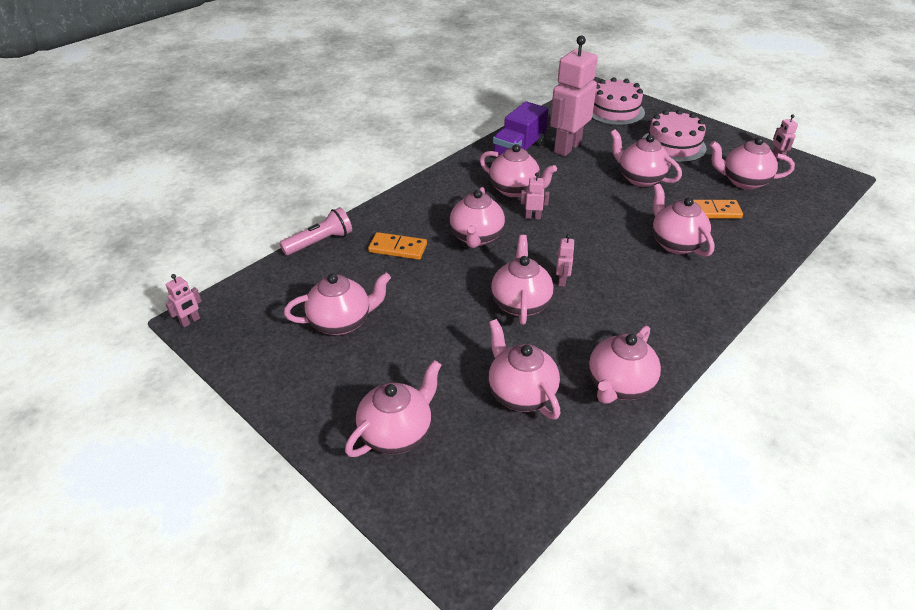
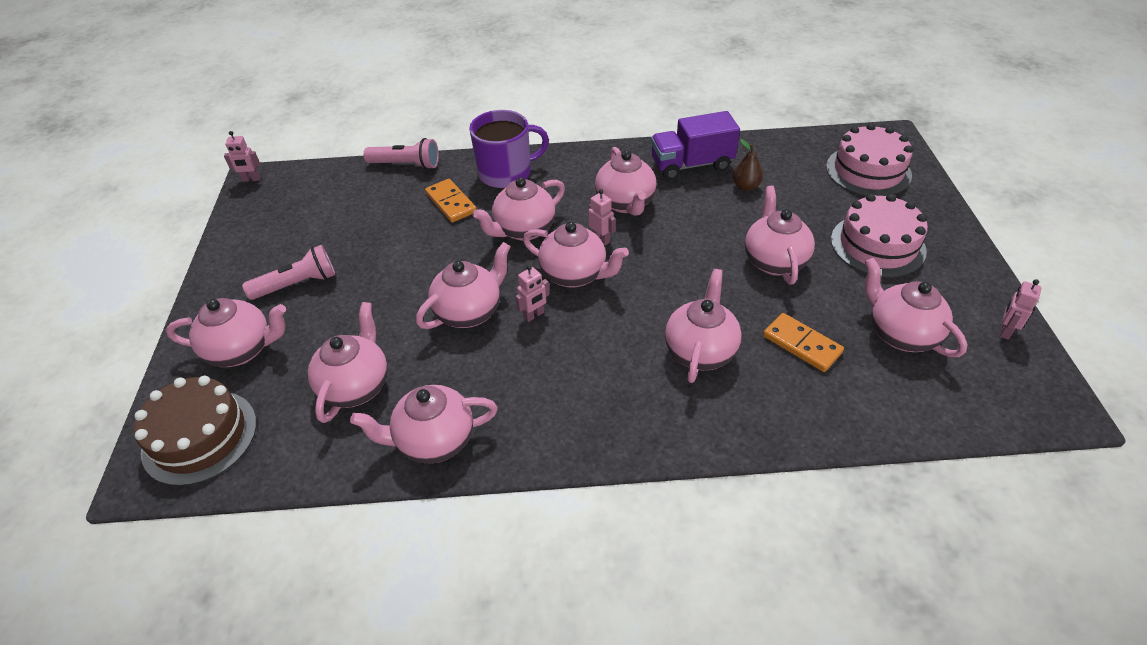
camera: 45 degrees right, 5 degrees up
(341, 322) = (329, 240): pink teapot -> pink teapot (574, 275)
(366, 364) = (297, 284): none -> pink flashlight
(408, 210) = (506, 173): none -> purple mug
(463, 506) = (200, 436): none -> brown cake
(567, 147) = (746, 186): pink robot -> brown pear

